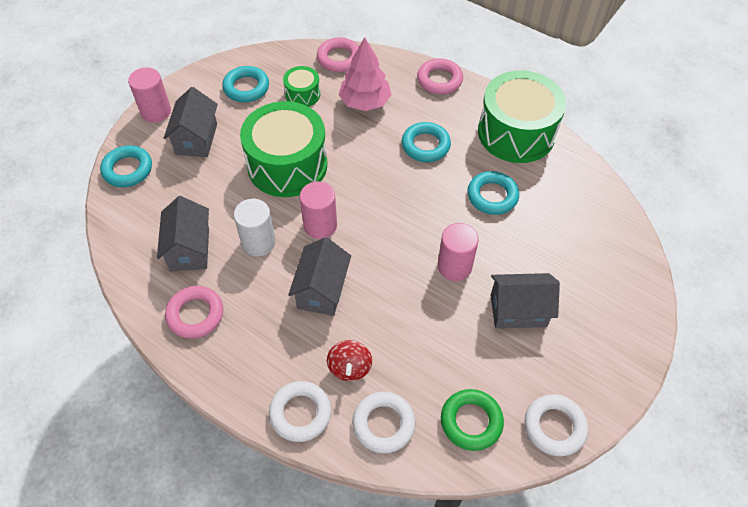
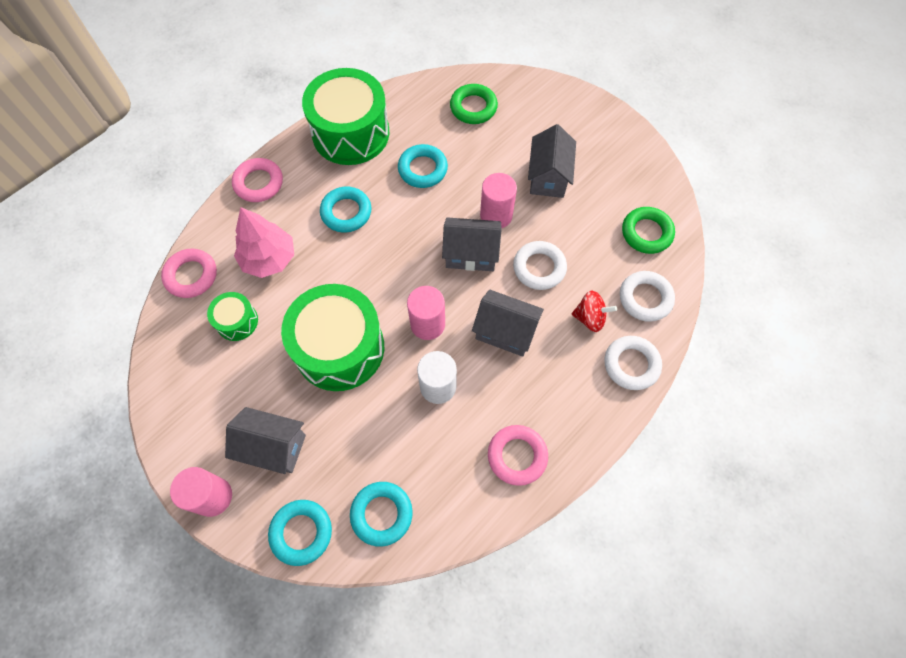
camera: 80 degrees left, 10 degrees up
(190, 249) = (434, 459): grey house -> grey house (471, 254)
(246, 87) = (205, 383): turquoise ring -> turquoise ring (381, 514)
(554, 427) = (654, 177): white ring -> white ring (539, 268)
(587, 229) = (473, 107): none -> green ring

